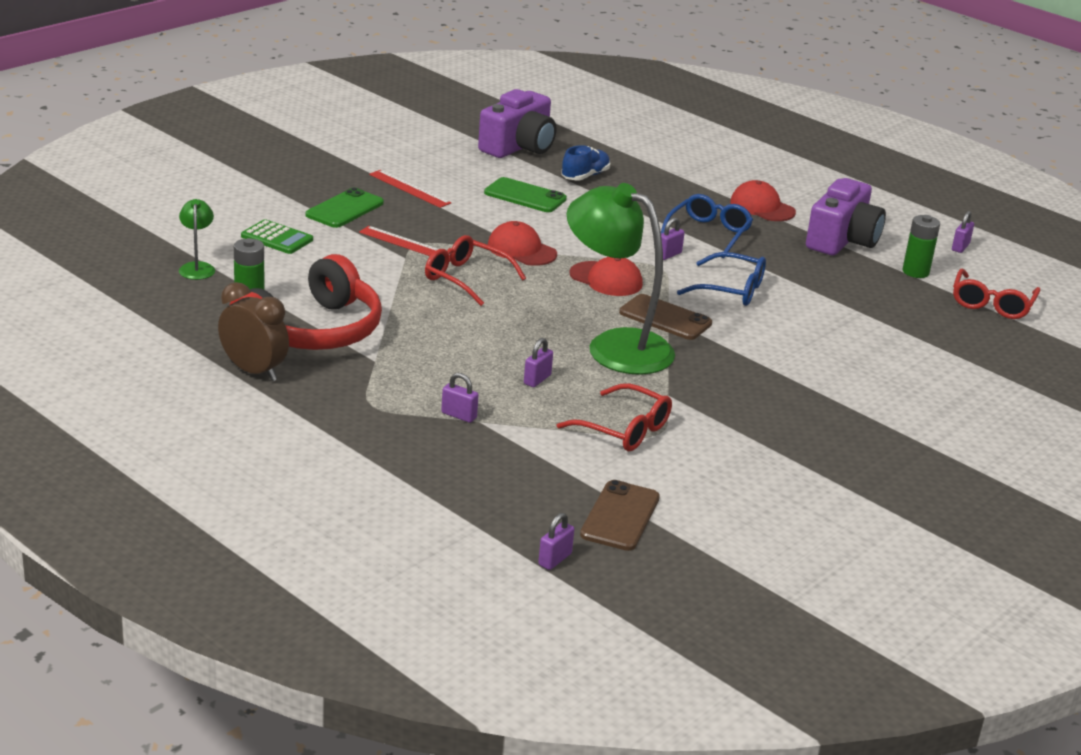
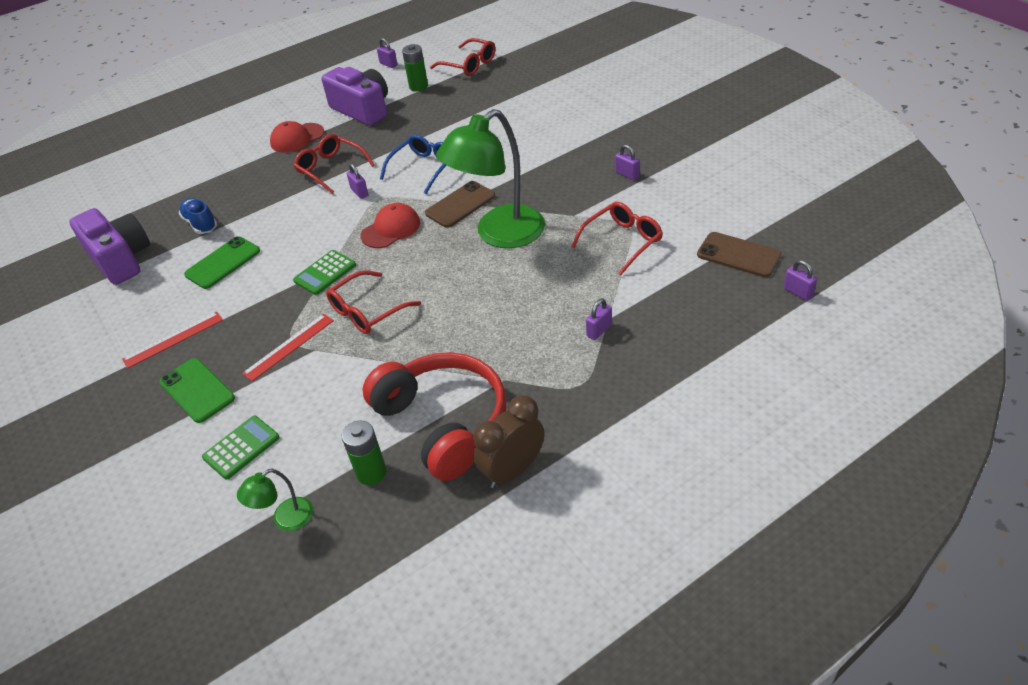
camera: 70 degrees left, 15 degrees up
(197, 267) = (285, 519): green lamp -> green lamp turned 45 degrees counterclockwise
(521, 250) = (325, 273): red cap -> green calculator
(537, 379) = (546, 281): purple padlock -> purple padlock (627, 174)
(708, 233) = (331, 169): blue glasses -> red glasses

